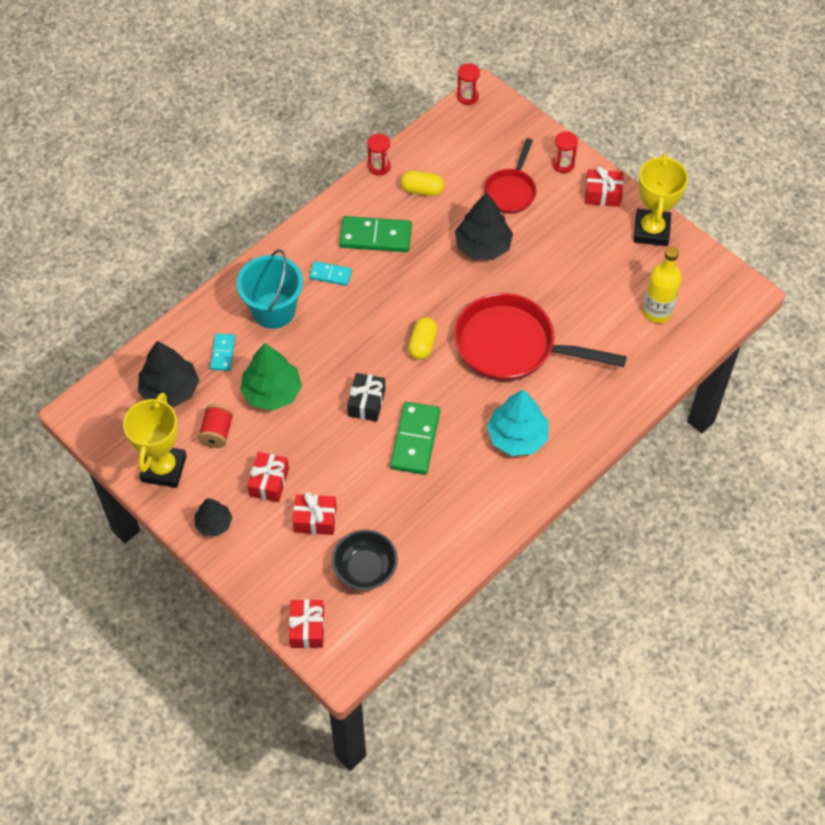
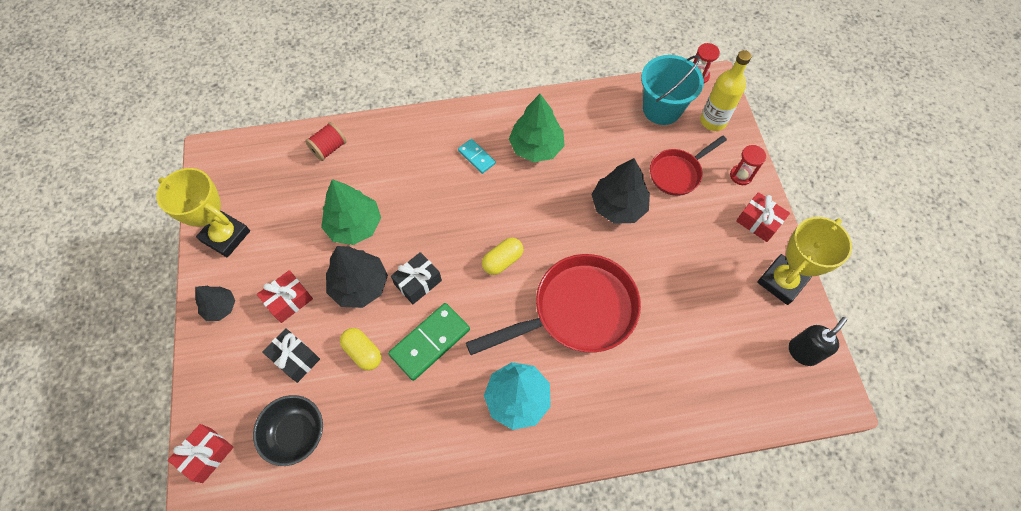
camera: 35 degrees right, 5 degrees up
(163, 468) = (226, 236): yellow trophy -> yellow trophy turned 75 degrees clockwise
(170, 390) = (284, 176): black tree -> black tree (360, 285)
(217, 433) = (287, 232): red spool -> red spool (329, 148)
(223, 353) = (346, 171): turquoise domino -> none
(273, 310) = (411, 160): turquoise bucket -> turquoise bucket (662, 109)
(315, 519) = (295, 358): red gift -> black gift
(375, 237) = (536, 147): green domino -> green tree
(379, 166) = (583, 93): red hourglass -> none
(422, 190) = (603, 130): yellow capsule -> yellow capsule (363, 352)
(512, 346) = (577, 311): red pan -> red pan turned 105 degrees clockwise
(657, 312) = (733, 362): yellow bottle -> yellow bottle (713, 121)
(701, 274) = (803, 352): none -> black soap dispenser

